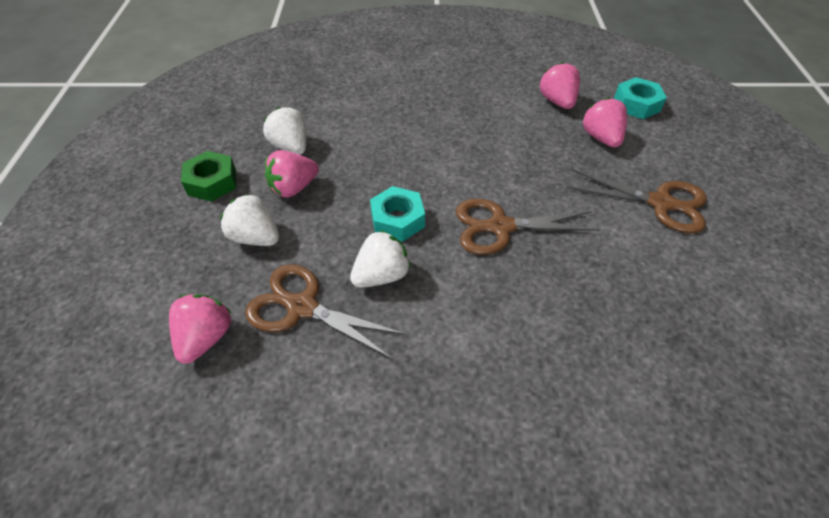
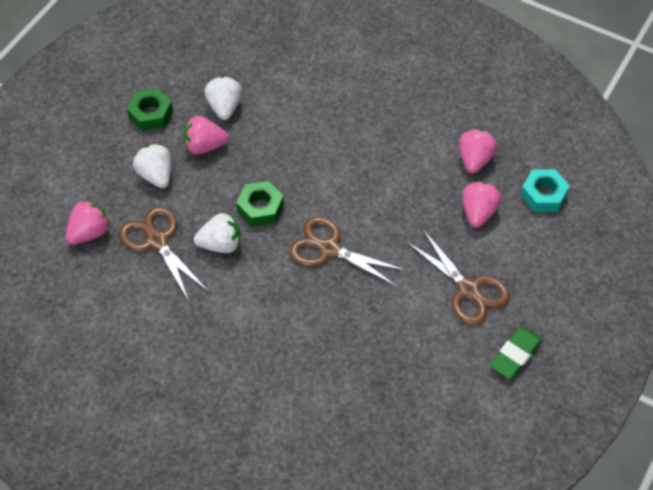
camera: 30 degrees right, 5 degrees up
(397, 220) = (260, 208): turquoise nut -> green nut
(761, 240) = (515, 355): none -> green eraser

